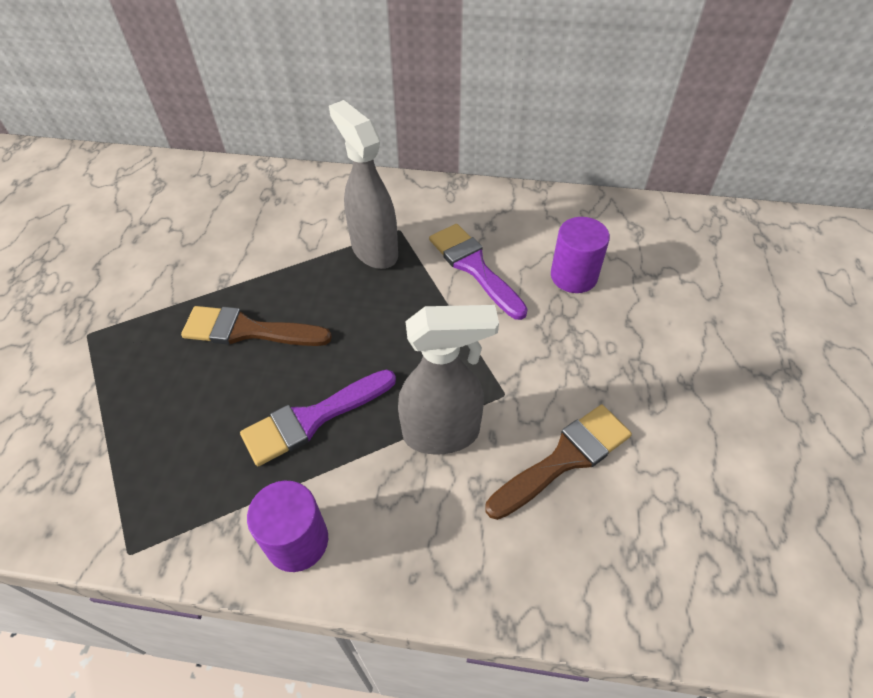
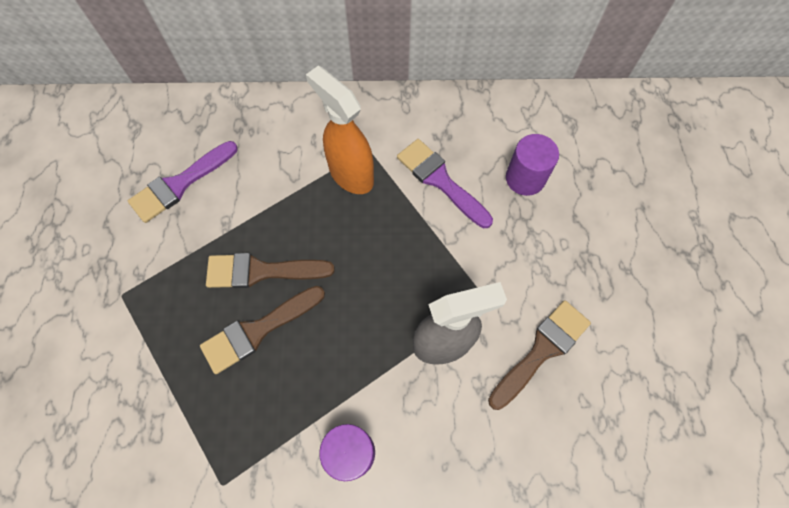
camera: 10 degrees left, 15 degrees up
(226, 389) = (258, 330): none -> brown brush
(313, 418) = (337, 346): purple brush -> purple brush (180, 184)
(374, 250) = (350, 174): grey spray bottle -> orange spray bottle

